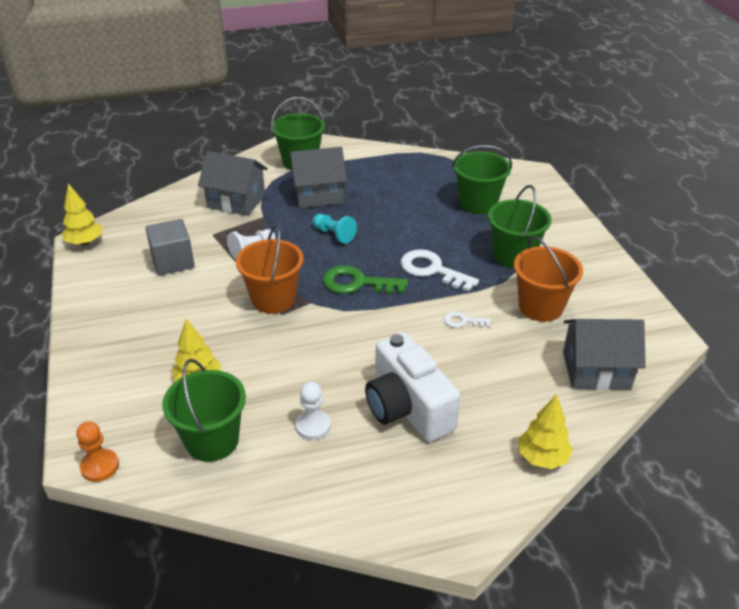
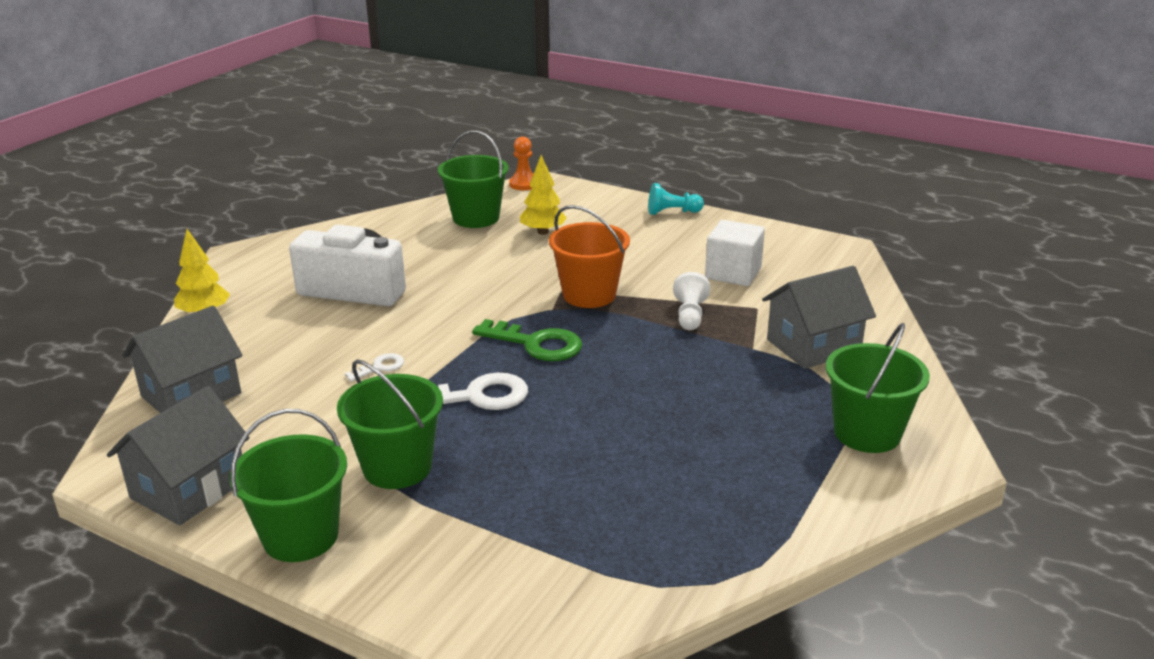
camera: 135 degrees right, 10 degrees down
(85, 242) = (835, 247): yellow tree -> none
(173, 262) = (733, 273): grey cube -> white cube
(313, 426) = (416, 251): white pawn -> none
(318, 195) = (751, 404): grey house -> grey house (189, 489)
(334, 235) = (643, 372): turquoise pawn -> turquoise pawn (672, 212)
(357, 283) = (536, 344): green key -> green key turned 60 degrees clockwise
(478, 203) = (537, 519): green bucket -> green bucket (300, 536)
(541, 307) = (304, 424): orange bucket -> none

